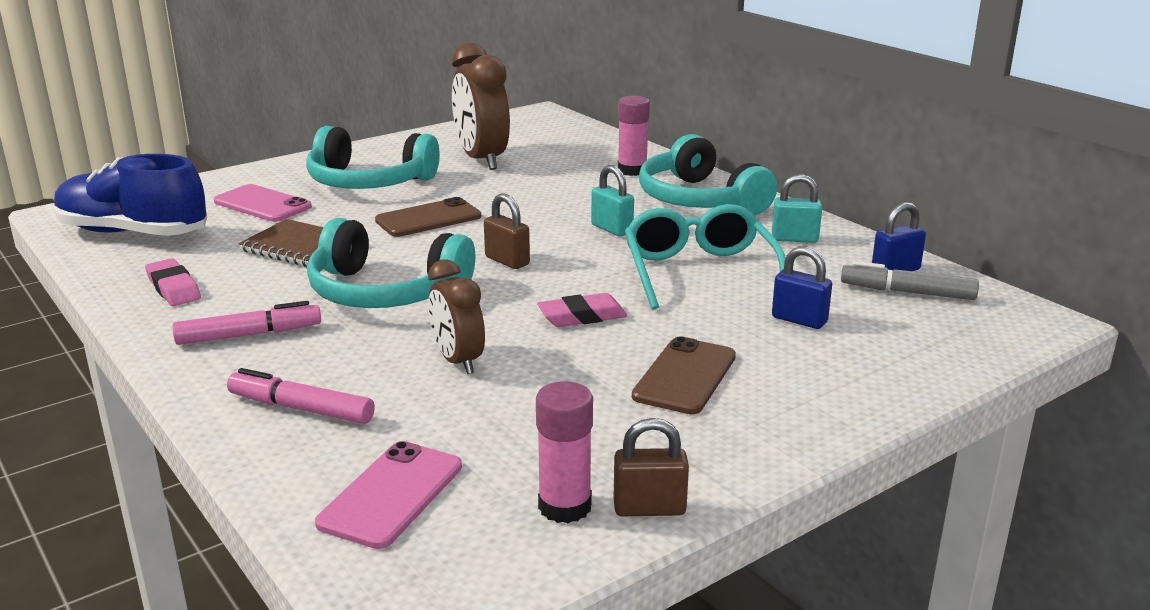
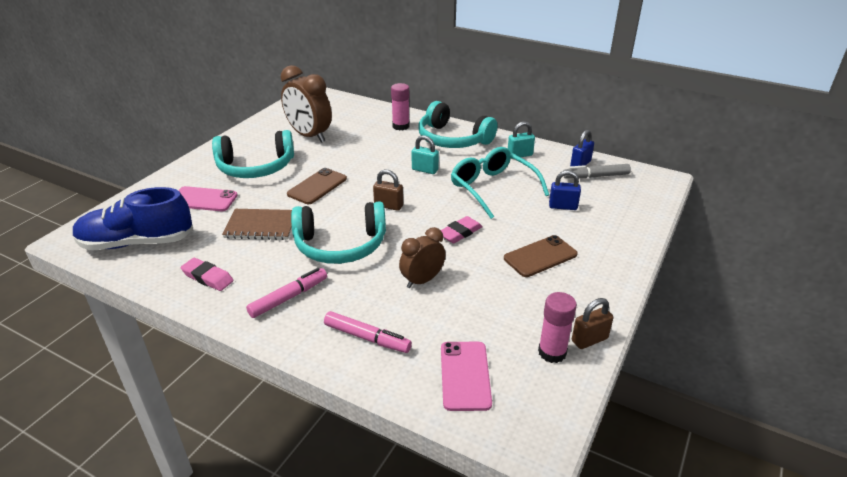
camera: 25 degrees left, 10 degrees up
(301, 408) = (367, 338): pink marker -> pink marker turned 150 degrees counterclockwise
(458, 361) = (422, 280): brown clock -> brown clock turned 105 degrees clockwise
(684, 376) = (540, 256): brown phone -> brown phone turned 60 degrees clockwise

